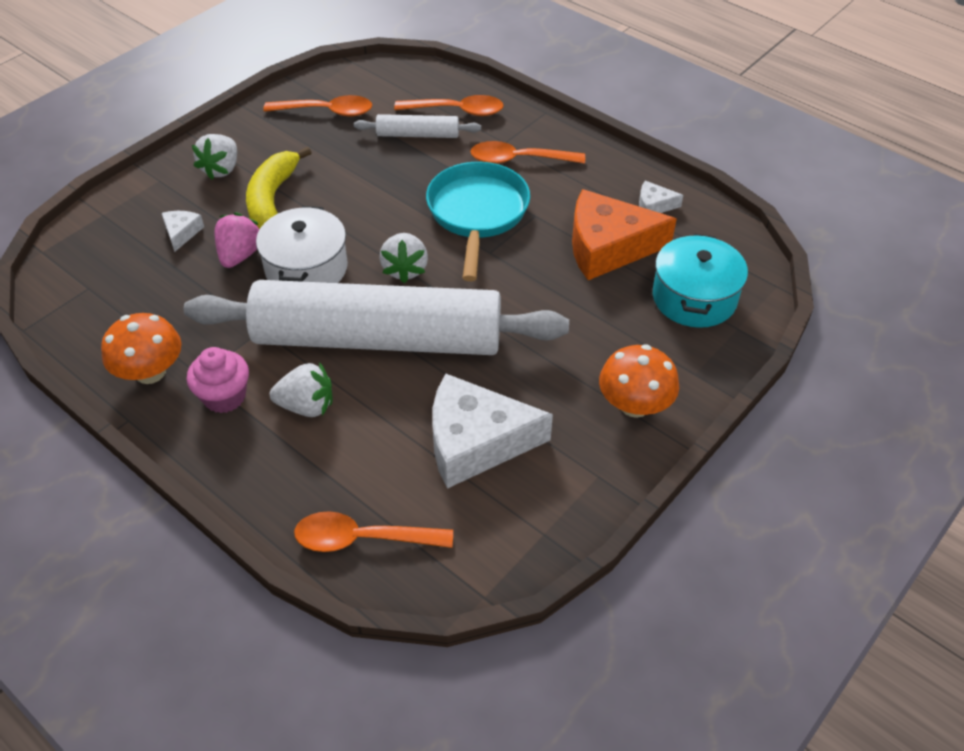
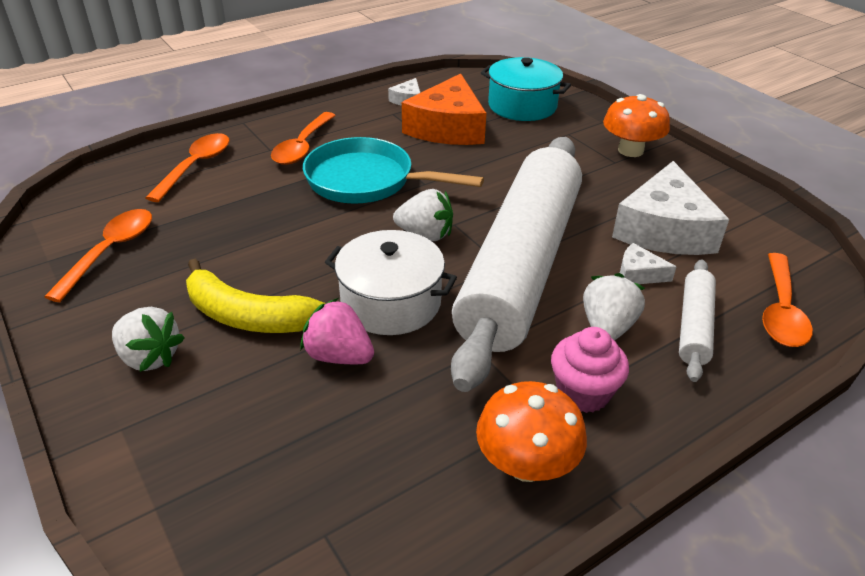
camera: 75 degrees left, 10 degrees down
(182, 233) = (260, 410): white cheese -> white cheese (638, 274)
(418, 135) = (214, 195): white rolling pin -> white rolling pin (694, 326)

